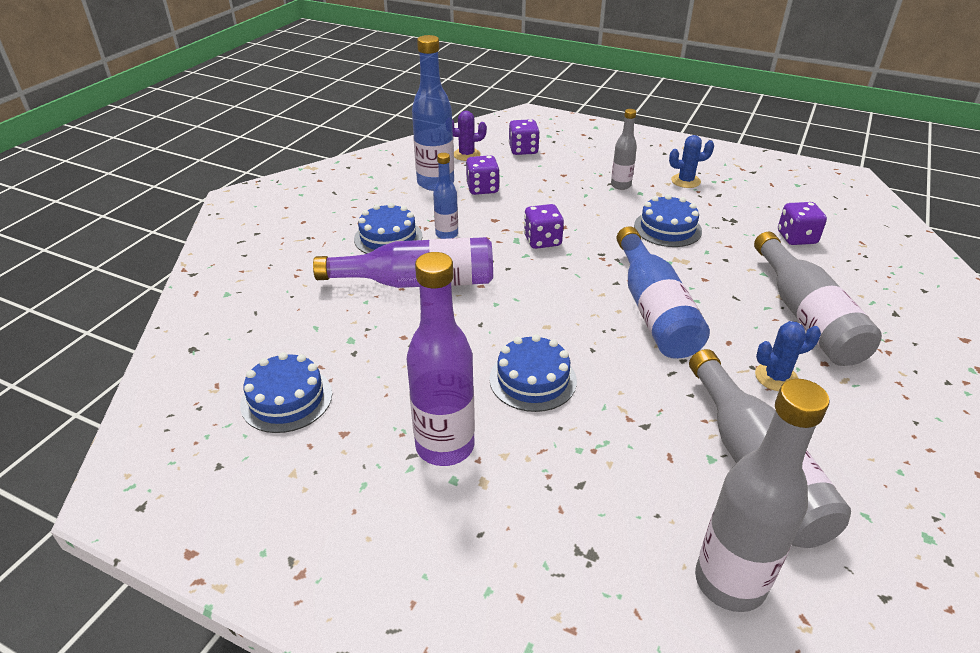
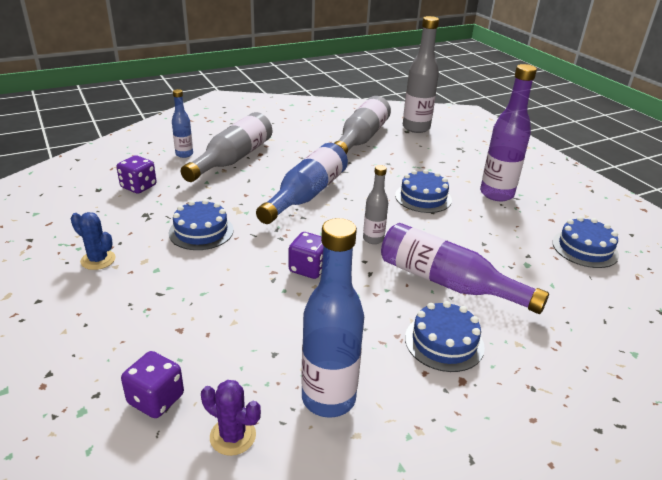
camera: 145 degrees left, 5 degrees down
(447, 234) = (383, 316): blue bottle -> blue bottle (184, 154)
(482, 189) = (286, 357): purple dice -> none
(620, 185) = (156, 286): grey bottle -> grey bottle (373, 239)
(776, 377) = (299, 151): blue cactus -> none

